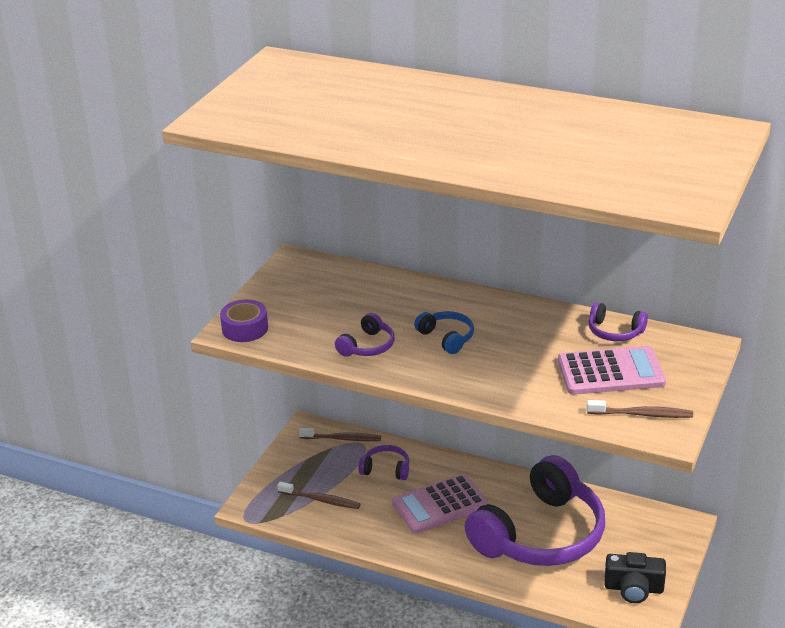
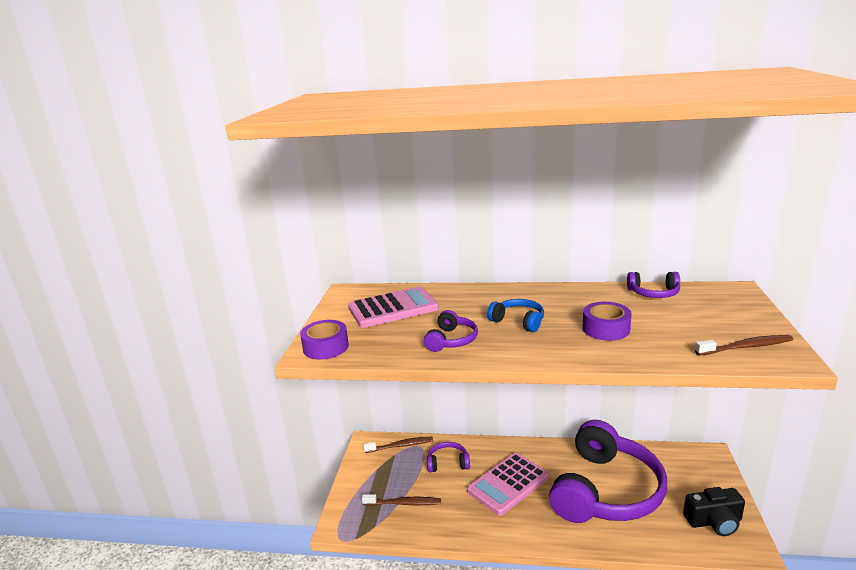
camera: 15 degrees left, 10 degrees down
(526, 365) = (606, 329): none -> purple tape
(610, 372) = (682, 321): pink calculator -> pink calculator (393, 308)

